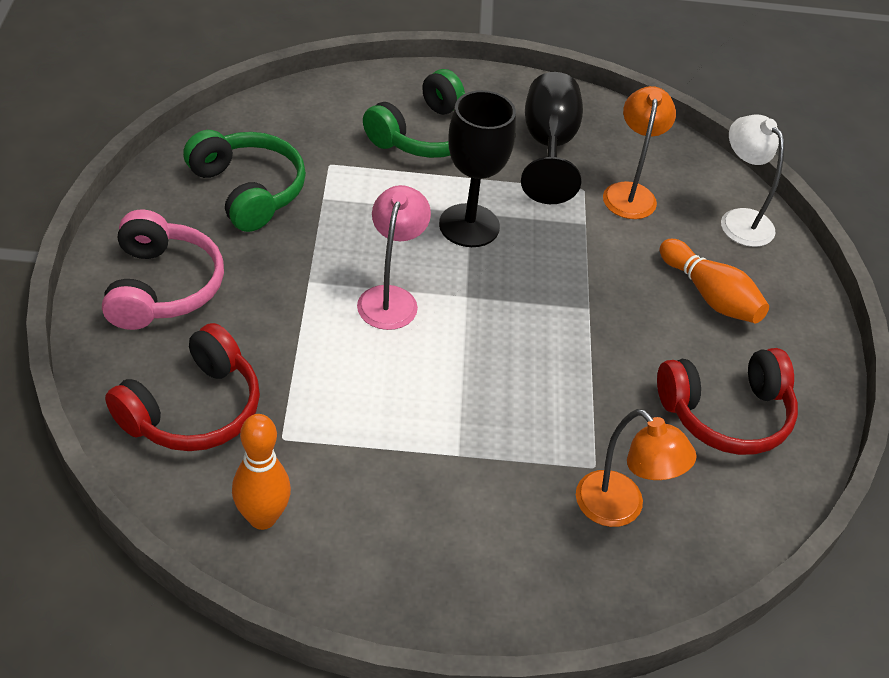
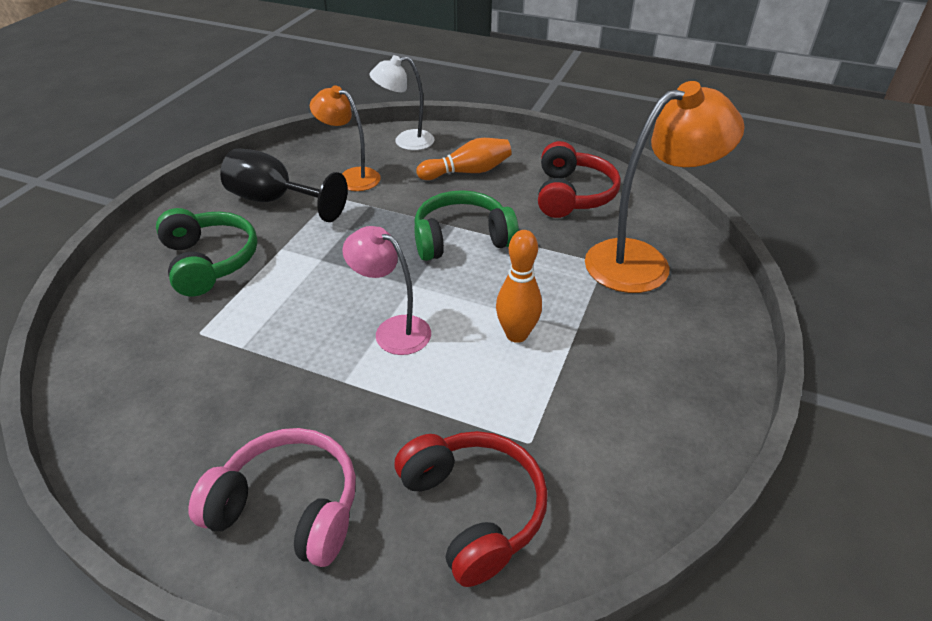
camera: 65 degrees left, 5 degrees down
(248, 190) = (192, 402): green headphones -> green headphones (462, 238)
(262, 518) = (619, 477): orange bowling pin -> orange bowling pin (516, 334)
(469, 225) = (335, 264): black goblet -> none
(620, 509) = (642, 261): orange lamp -> orange lamp, size x1.68

